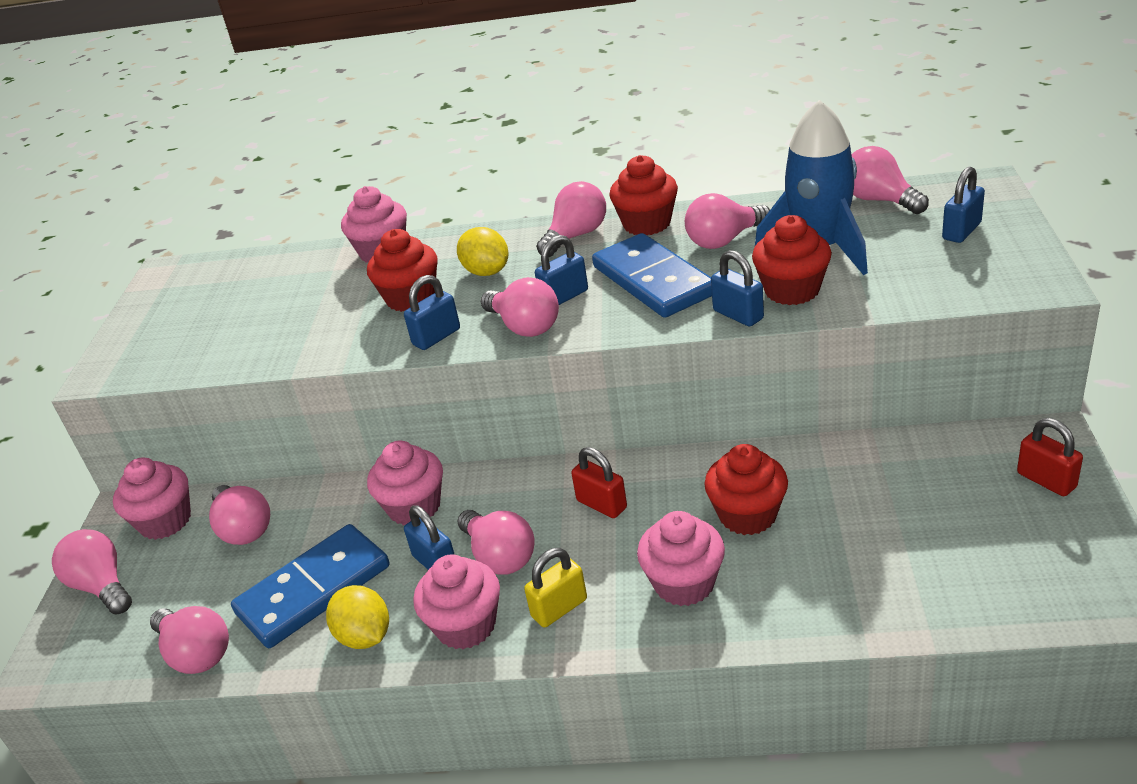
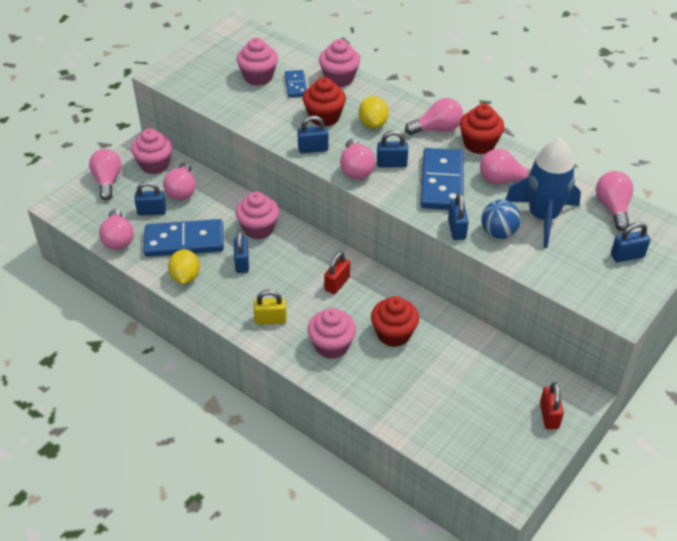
camera: 30 degrees right, 10 degrees up
(219, 582) = (152, 211): none -> blue padlock
(329, 287) = (296, 85): none -> blue domino
(466, 625) = (227, 300): pink cupcake -> pink cupcake (258, 77)
(499, 556) = (270, 278): pink light bulb -> none
(601, 504) = (337, 284): red padlock -> red padlock turned 45 degrees clockwise
(792, 290) = (498, 233): red cupcake -> blue ball

